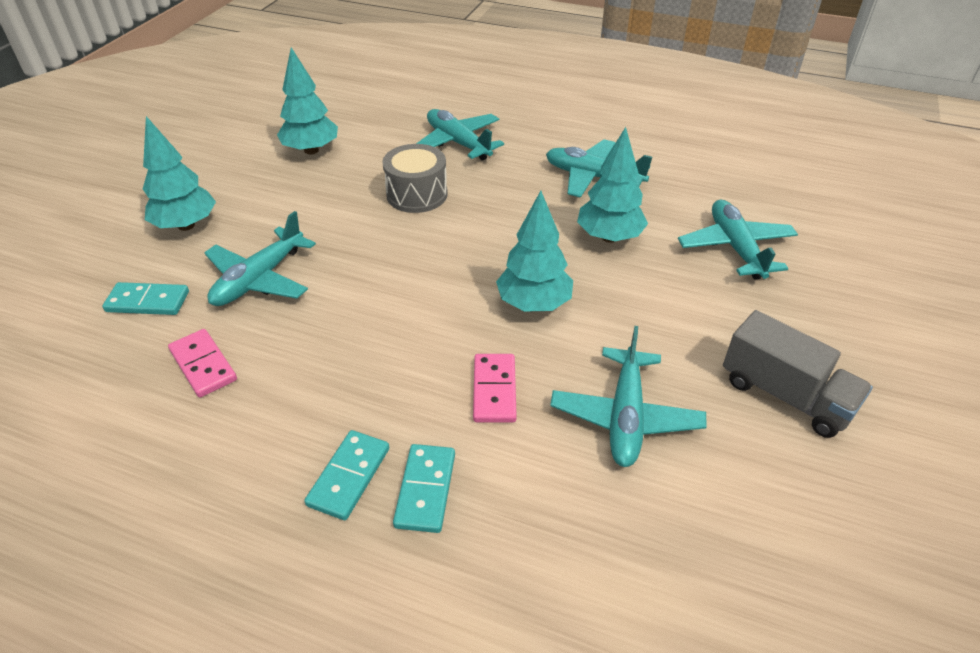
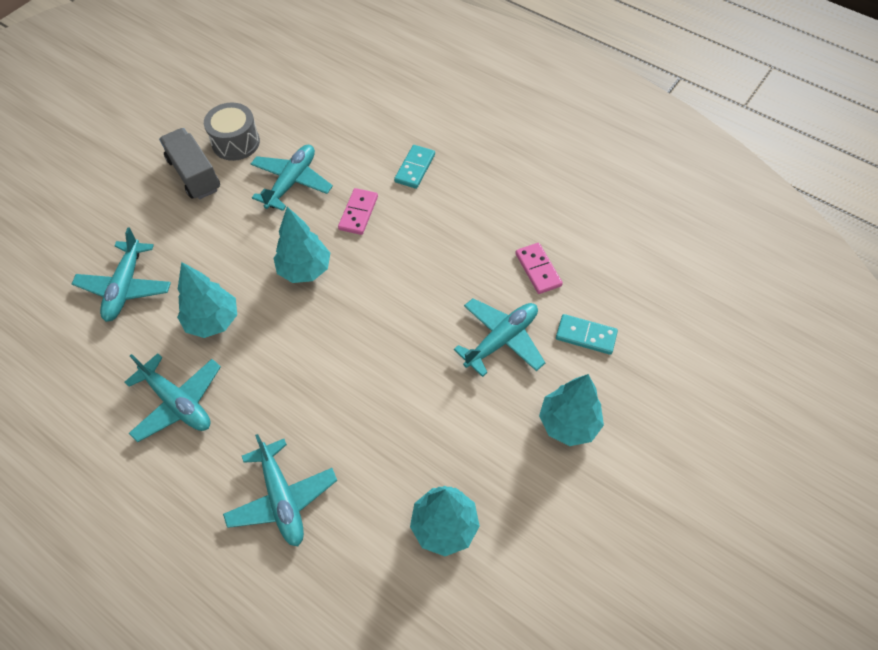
camera: 165 degrees left, 15 degrees up
(349, 476) = (453, 183): turquoise domino -> none
(417, 194) = (352, 417): grey drum -> grey drum (236, 142)

